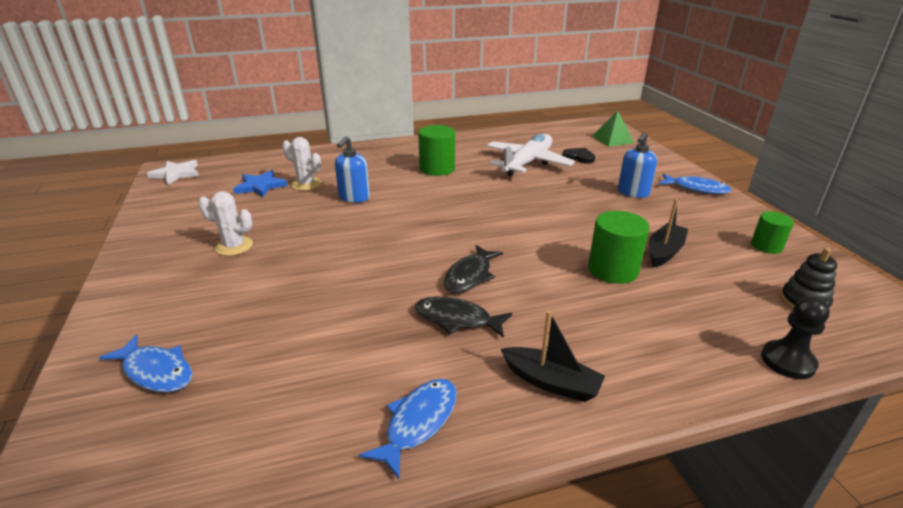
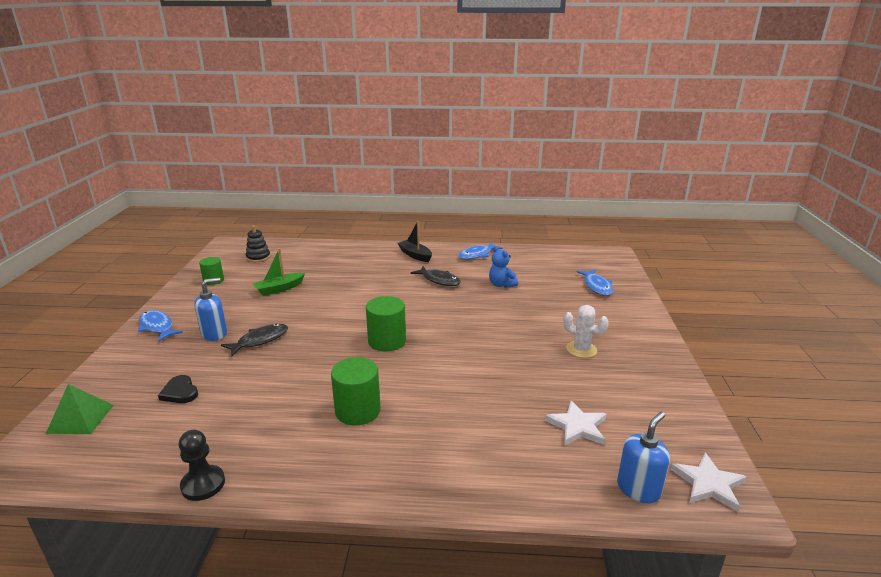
camera: 160 degrees left, 5 degrees down
(156, 371) = (597, 286): blue fish -> blue fish turned 150 degrees counterclockwise
(260, 186) = (577, 426): blue star -> white star
(306, 184) = (522, 417): white cactus -> none
(344, 333) = (501, 285): none -> blue teddy bear
(354, 197) = (471, 383): blue soap dispenser -> blue soap dispenser (638, 489)
(470, 275) = (415, 298): black fish -> black fish (260, 340)
(527, 163) = (248, 396): white plane -> none
(613, 270) = (326, 286): green cylinder -> green cylinder (387, 341)
(664, 252) = (279, 289): black boat -> green boat
(788, 361) = (310, 245): black pawn -> black pawn (203, 484)

